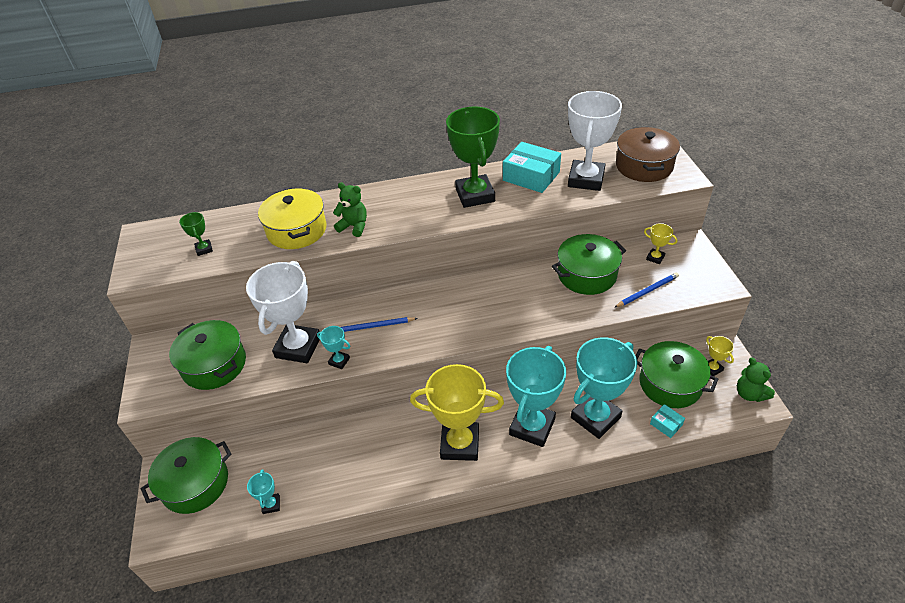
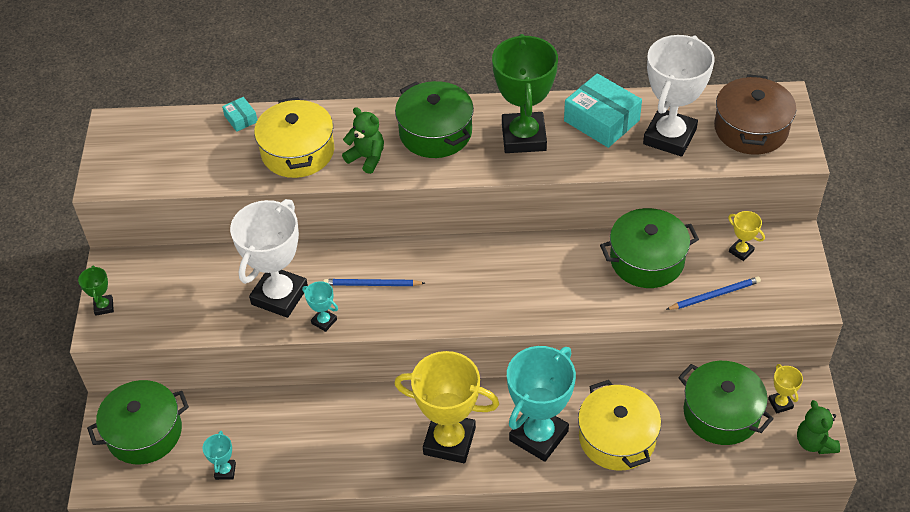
camera: 10 degrees right, 5 degrees up
(204, 249) = (186, 160): green trophy -> green trophy (104, 307)
(214, 365) = (181, 301): green pot -> green pot (435, 132)
(595, 417) = (617, 438): turquoise trophy -> yellow pot
(666, 424) = (699, 461): turquoise box -> turquoise box (241, 119)

